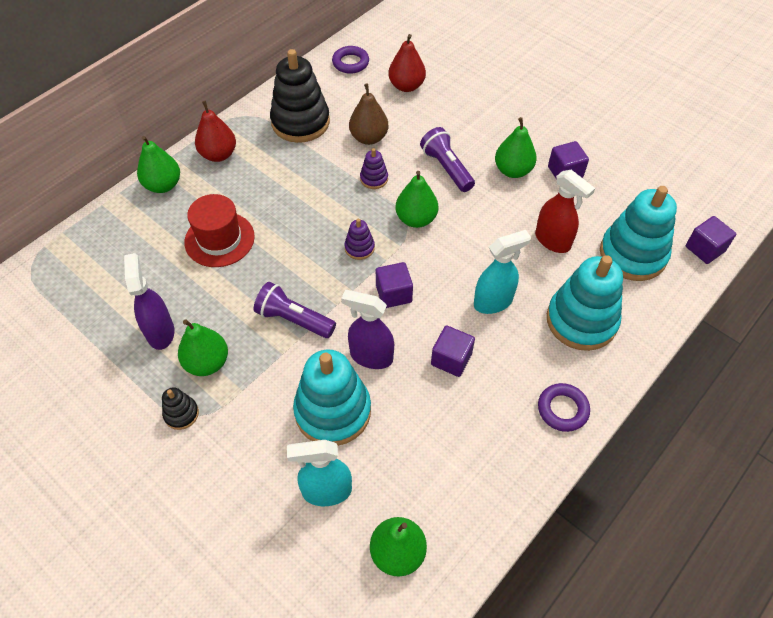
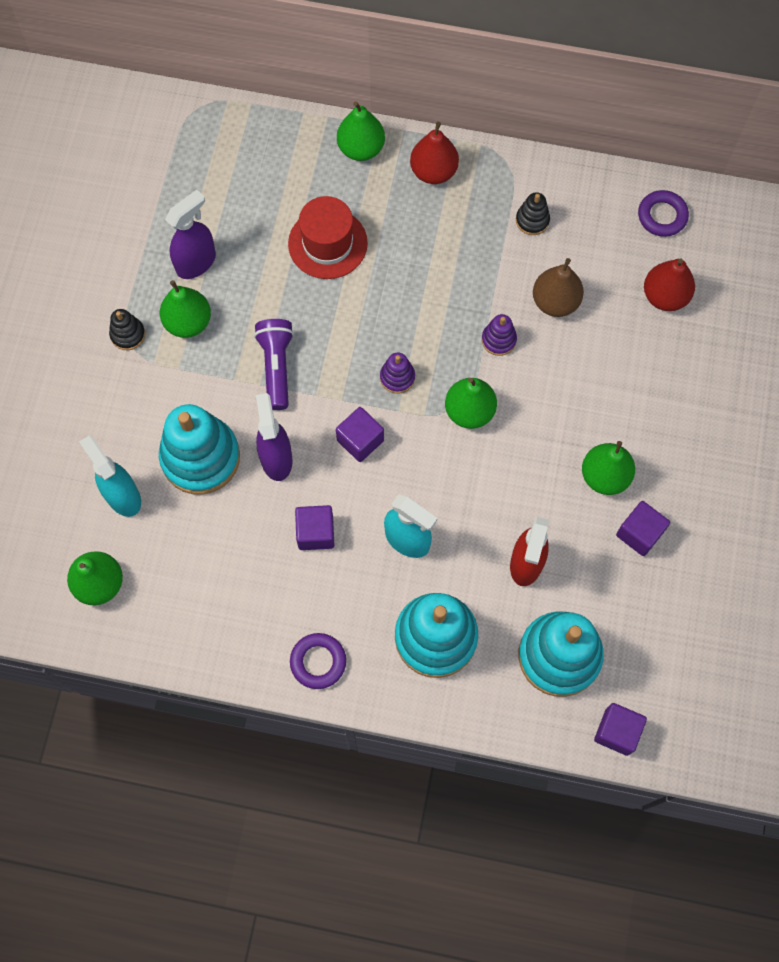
camera: 60 degrees right, 15 degrees up
(300, 122) = (532, 220): black stacking toy -> black stacking toy, size x0.45
(446, 168) = (562, 405): purple flashlight -> none

